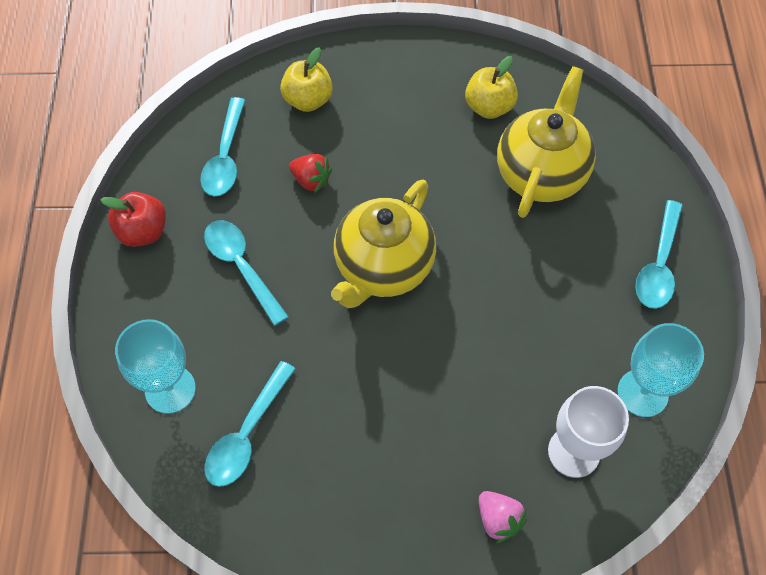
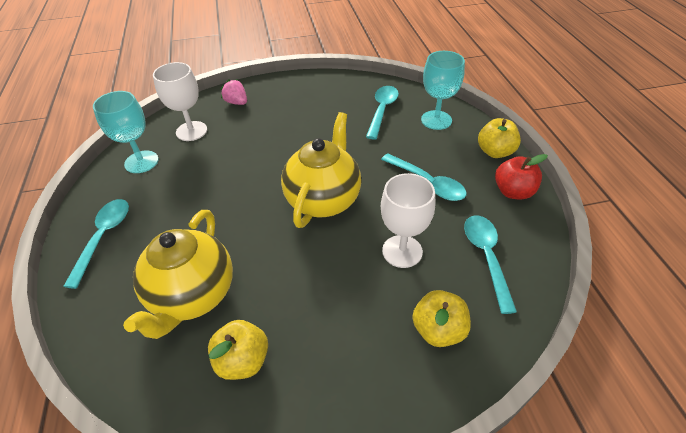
camera: 170 degrees right, 15 degrees down
(123, 302) = (495, 152): none -> yellow apple
(311, 180) = (402, 251): red strawberry -> white goblet

